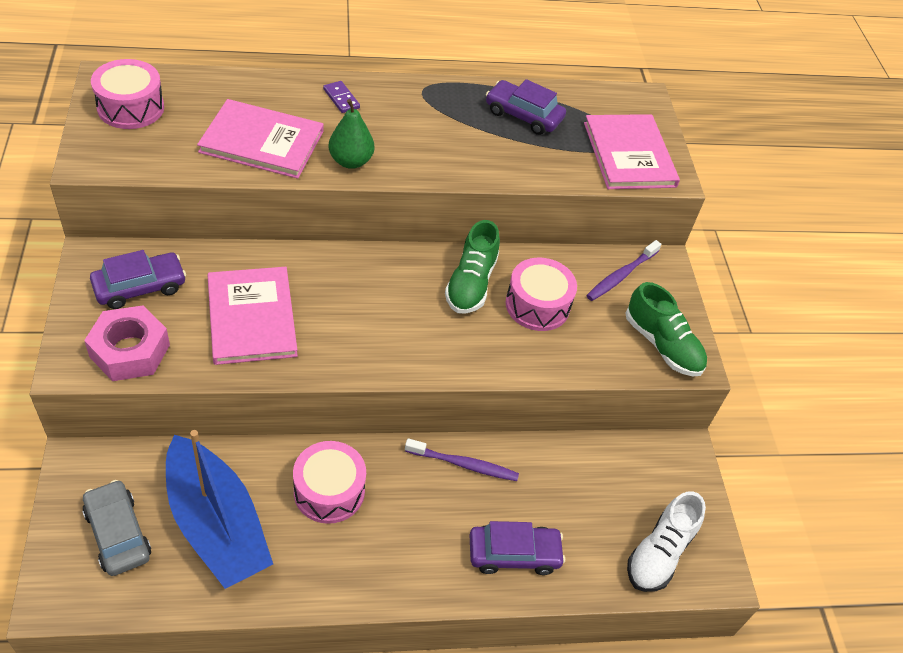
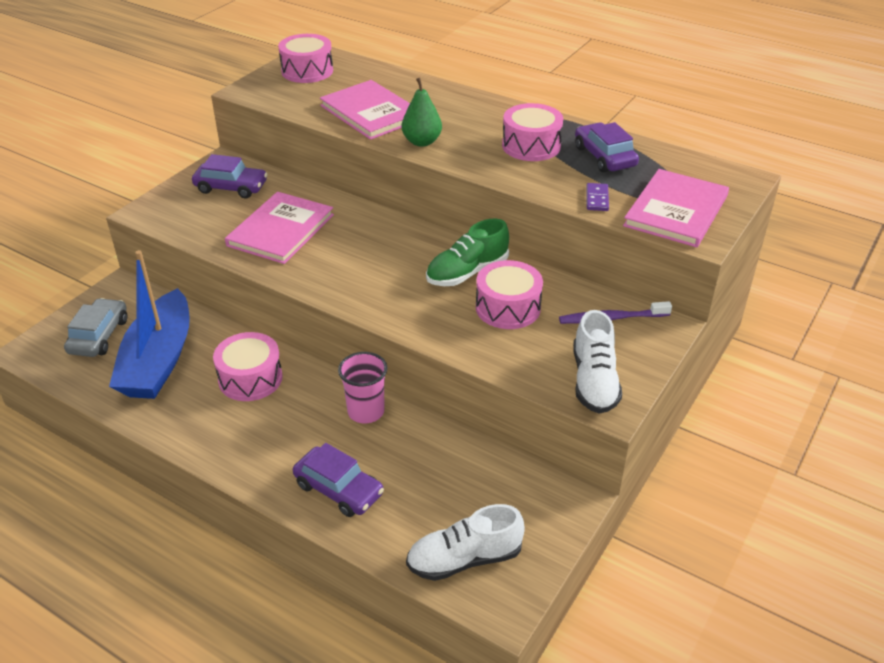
camera: 45 degrees right, 10 degrees down
(130, 351) = (185, 218): pink nut -> none
(341, 98) = (461, 105): purple domino -> purple domino (597, 199)
(452, 126) = (531, 146): none -> pink drum
(464, 464) = (366, 411): purple toothbrush -> pink cup
(662, 345) = (594, 381): green shoe -> white shoe

